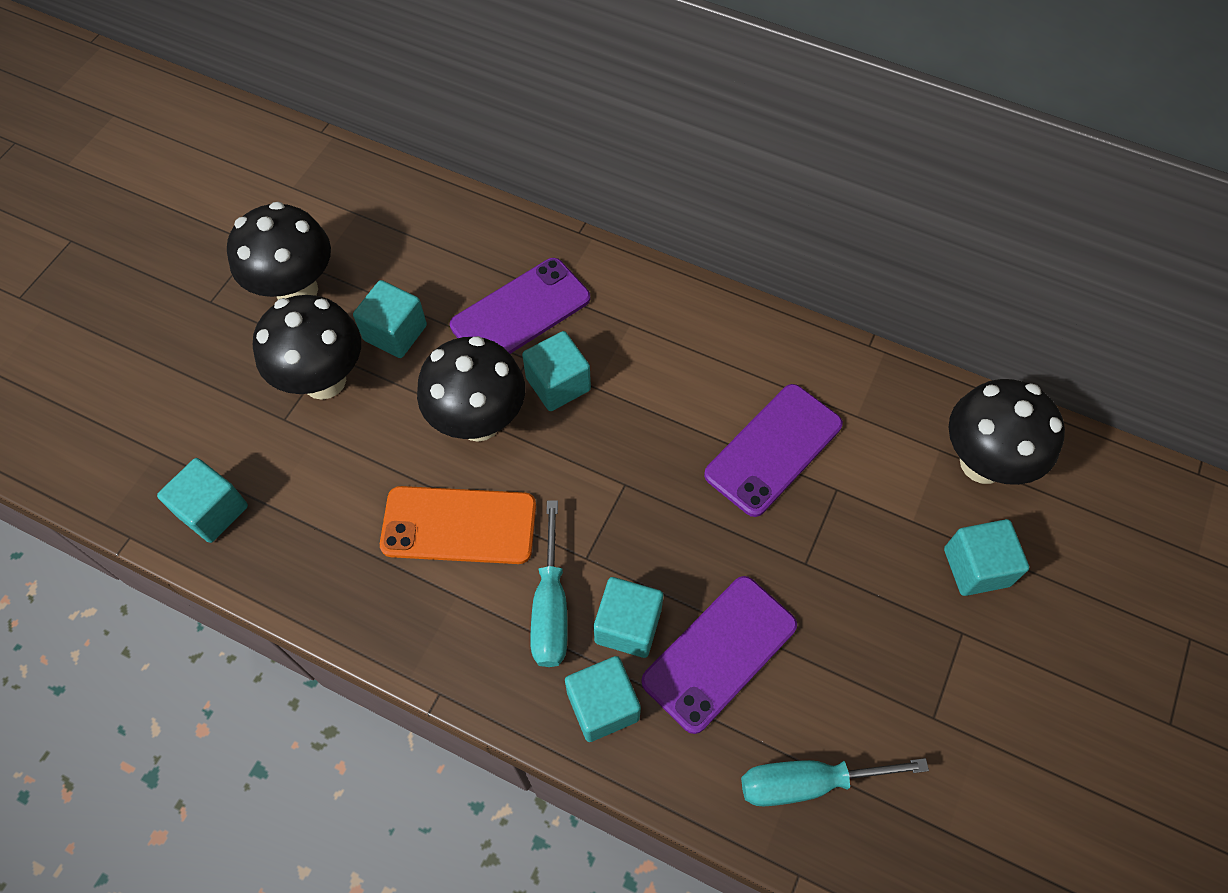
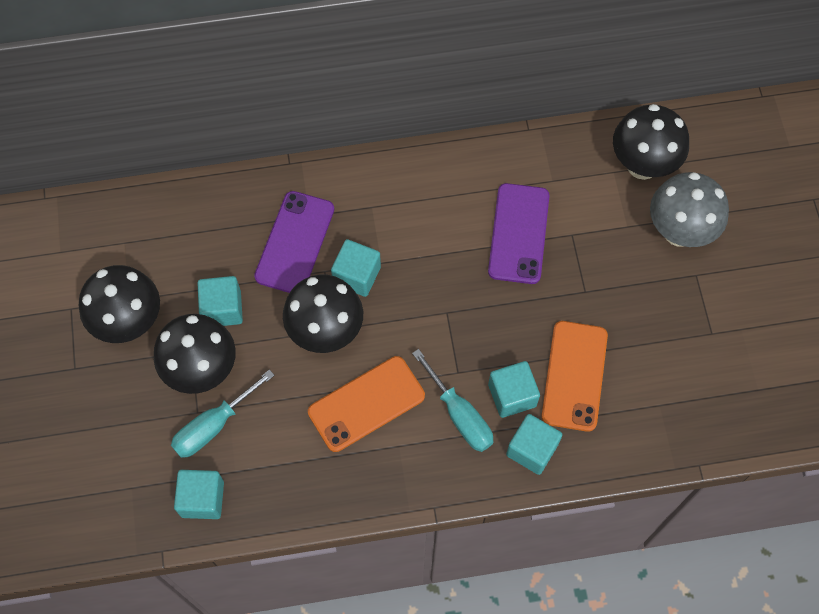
camera: 35 degrees left, 5 degrees up
(719, 653) = (574, 376): purple phone -> orange phone
(807, 782) = (670, 414): turquoise screwdriver -> turquoise screwdriver (213, 425)
(976, 567) = (679, 231): turquoise cube -> grey mushroom

